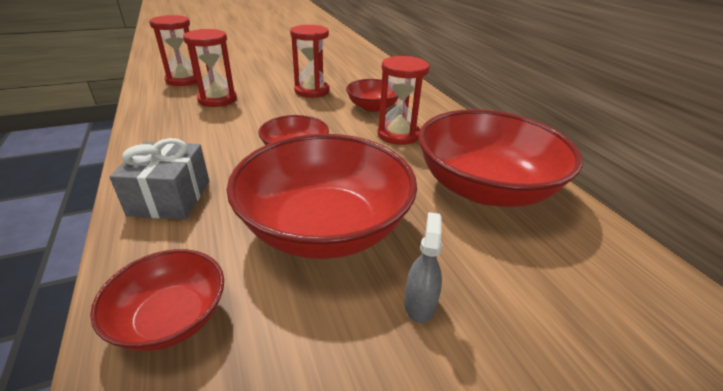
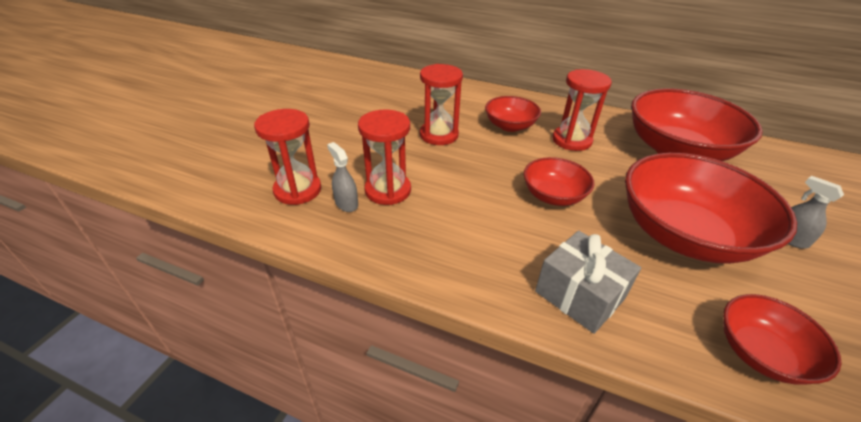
camera: 45 degrees left, 5 degrees up
(187, 94) = (346, 203): none -> grey spray bottle

